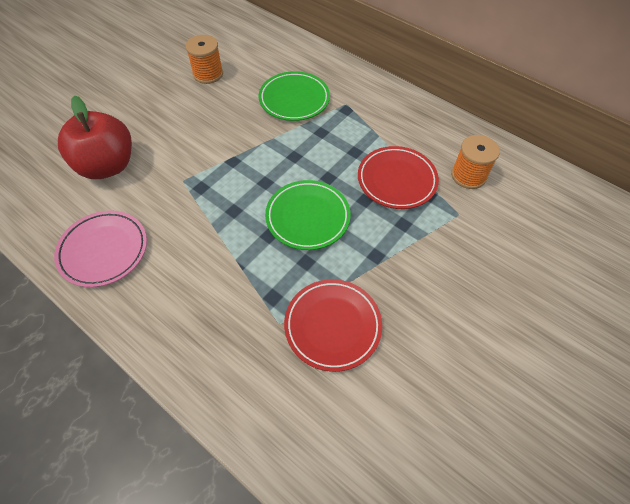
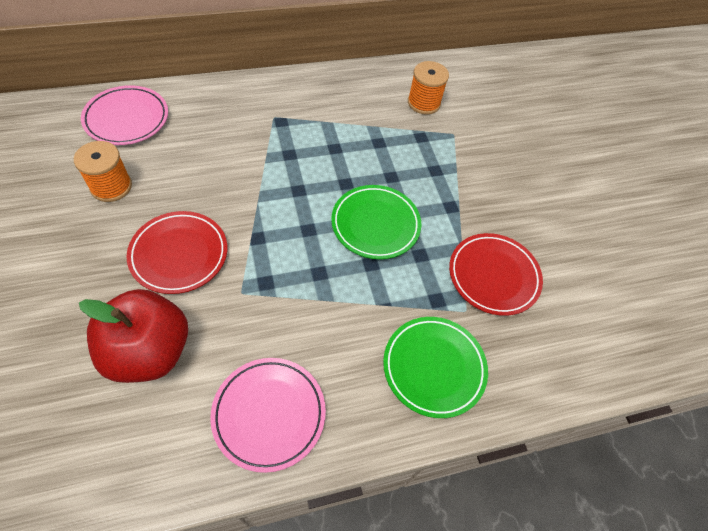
camera: 60 degrees left, 0 degrees up
(265, 45) = (127, 119): none -> pink plate
(294, 99) = (228, 146): green plate -> green plate (434, 367)
(396, 180) = (390, 144): red plate -> red plate (179, 254)

